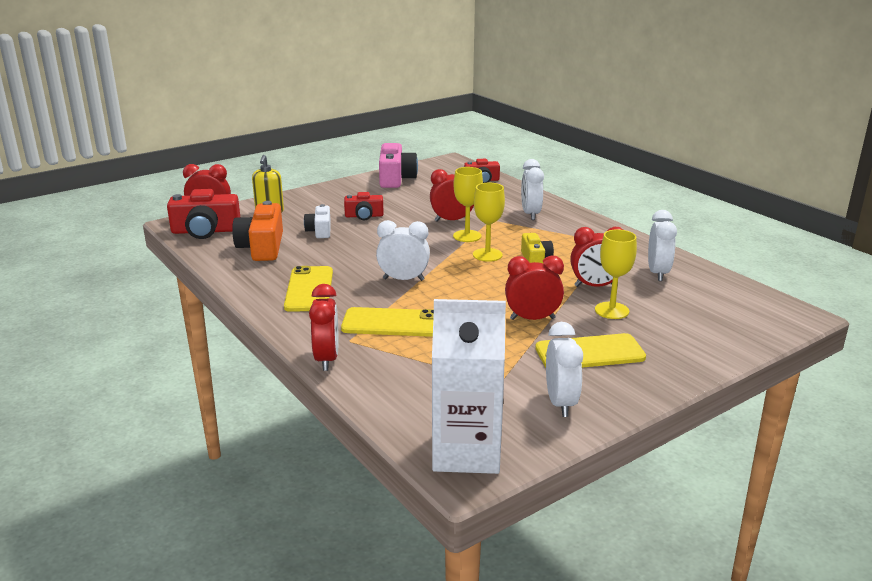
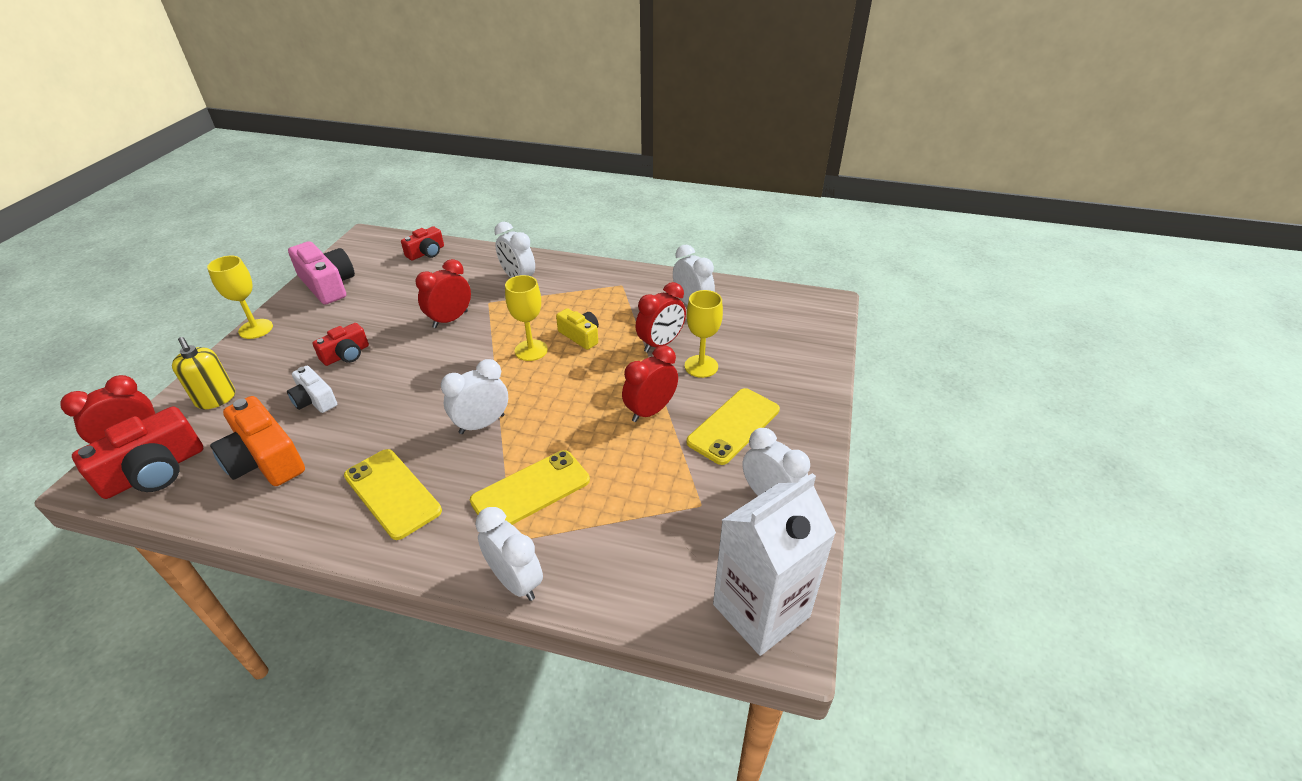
camera: 40 degrees left, 15 degrees up
(326, 359) = (515, 581): red clock -> white clock
(467, 236) = (486, 334): yellow goblet -> yellow goblet (256, 329)

